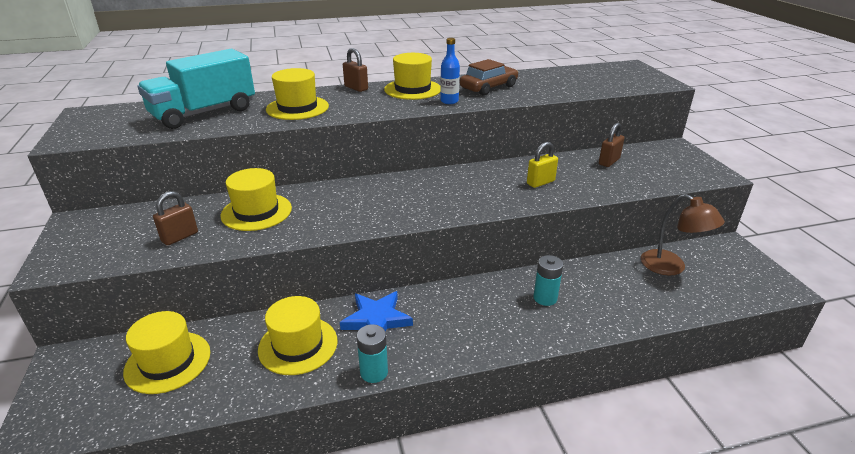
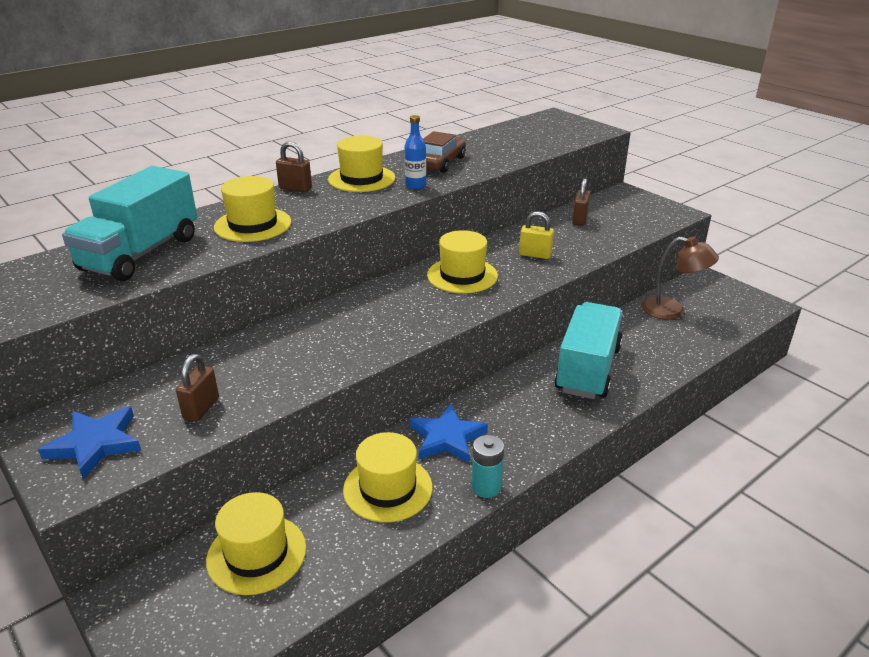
camera: 25 degrees left, 0 degrees up
(95, 242) = (95, 444): none -> blue star
(256, 212) = (266, 357): yellow hat -> yellow hat (462, 275)
(540, 182) = (535, 255): yellow padlock -> yellow padlock turned 75 degrees clockwise
(545, 298) = (588, 369): turquoise battery -> turquoise truck

